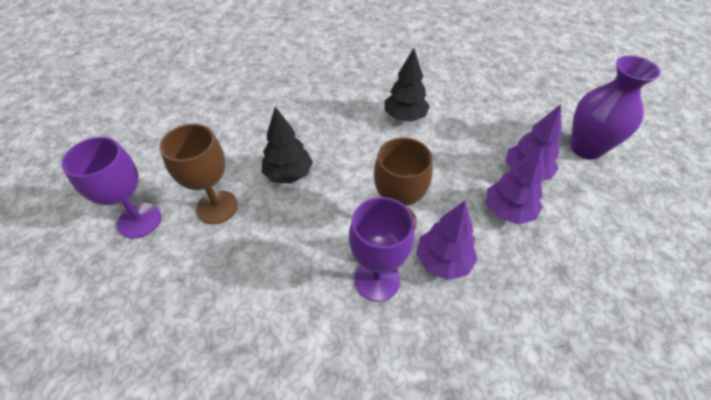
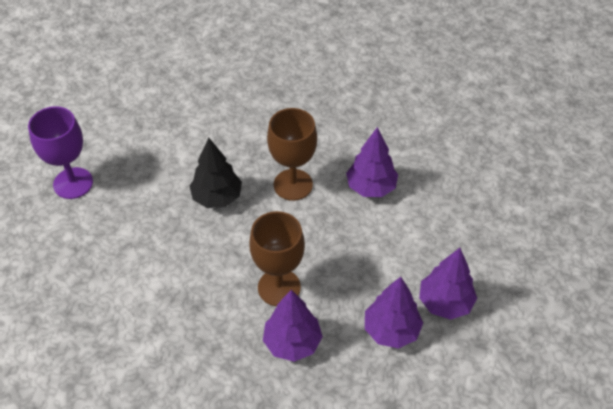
camera: 30 degrees right, 0 degrees up
(217, 207) = (138, 200): brown goblet -> brown goblet (293, 185)
(377, 279) = (225, 328): purple goblet -> none
(405, 117) = (371, 187): black tree -> purple tree
(586, 148) = (536, 310): purple vase -> none

